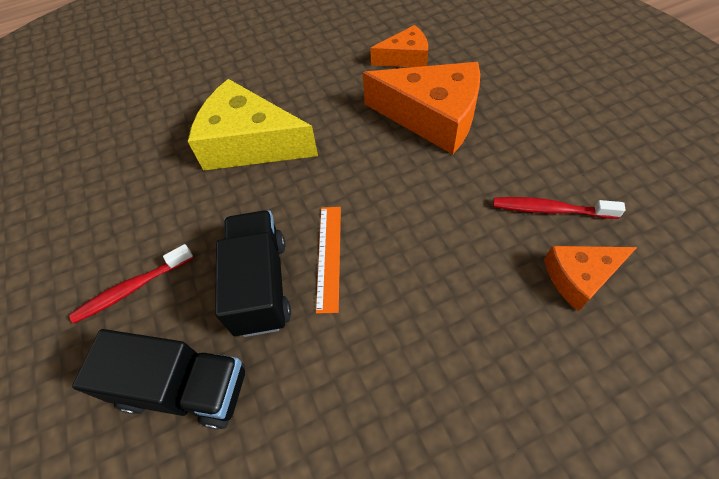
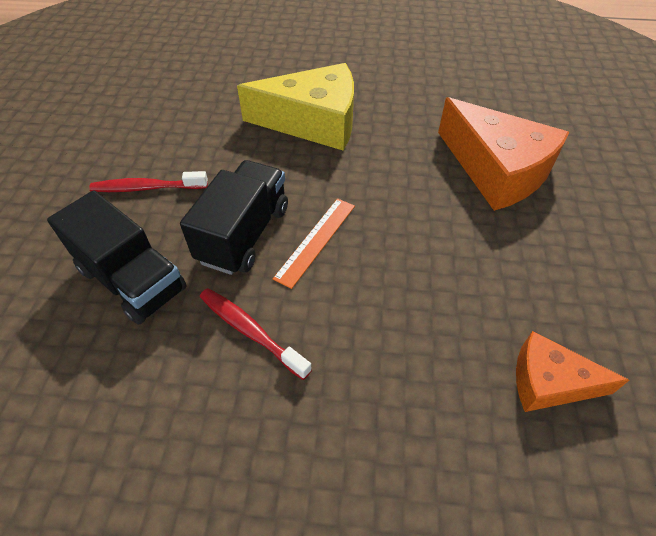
camera: 25 degrees right, 5 degrees down
(250, 143) = (313, 122): yellow cheese -> yellow cheese turned 135 degrees clockwise
(405, 58) = (506, 109): orange cheese -> none
(550, 209) = (561, 305): red toothbrush -> red toothbrush (250, 331)

